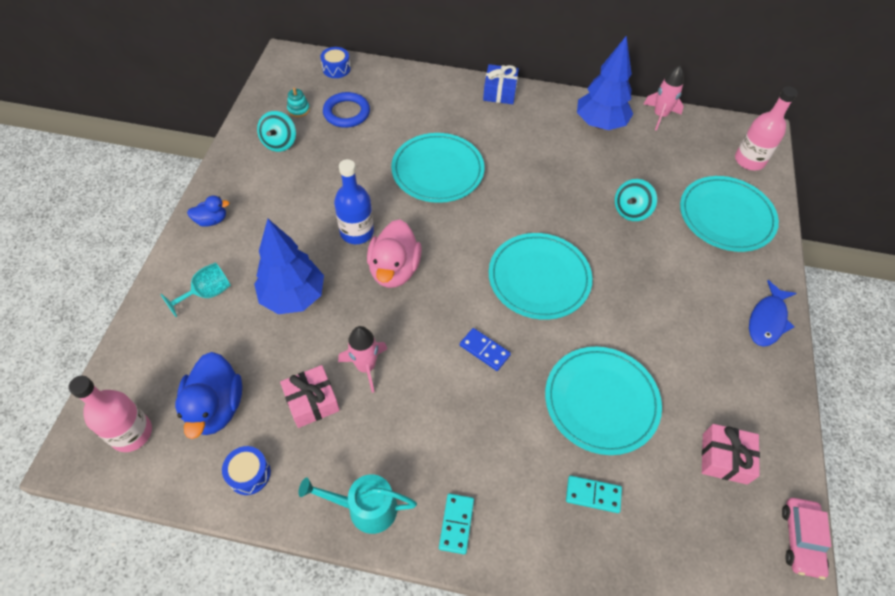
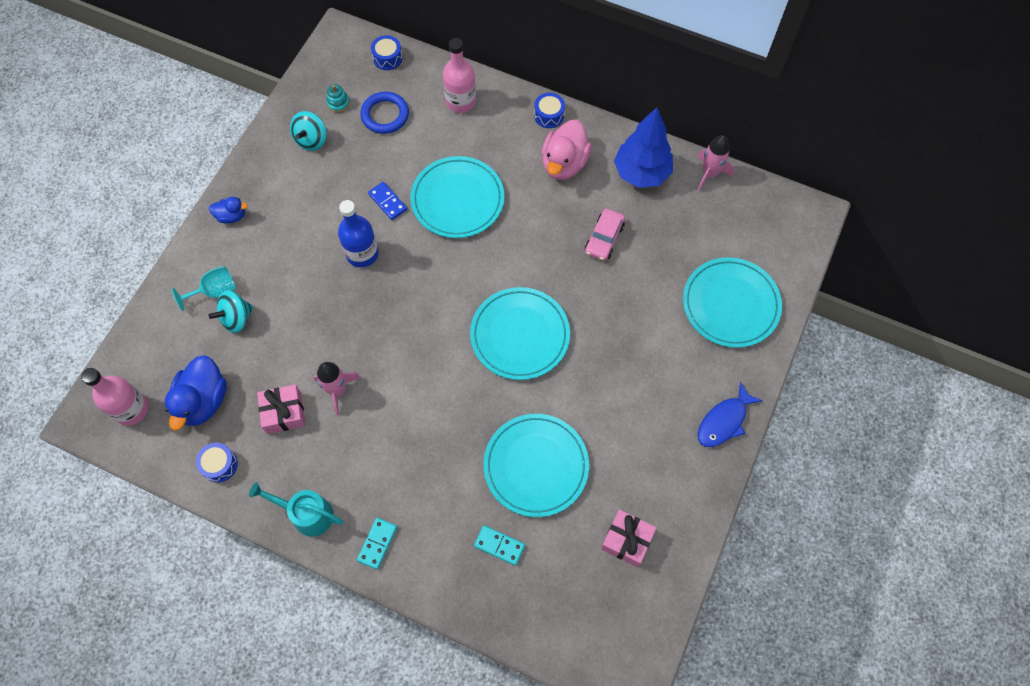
camera: 15 degrees right, 10 degrees up
(293, 297) = (289, 310): blue tree -> none
(394, 270) = (387, 300): pink duck -> pink duck (564, 163)
(484, 350) = (447, 396): blue domino -> blue domino (388, 202)
(500, 92) = (549, 115): blue gift -> blue drum
(631, 211) = (636, 280): turquoise spinning top -> turquoise spinning top (236, 318)
(749, 160) = (783, 244): pink bottle -> pink bottle (460, 101)
(801, 539) = (664, 622): pink car -> pink car (604, 238)

